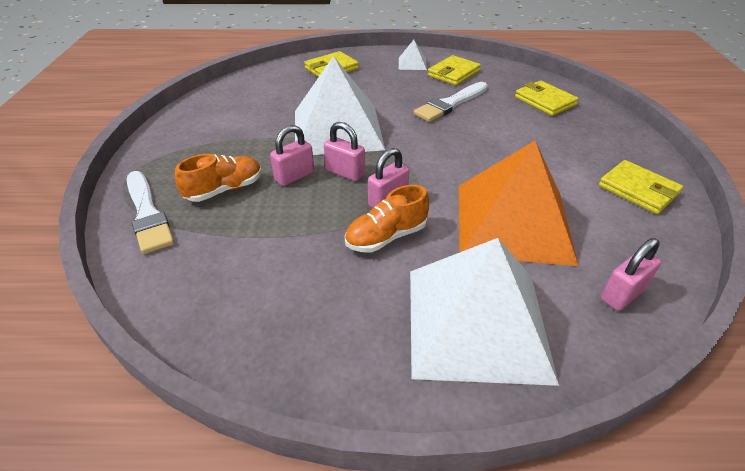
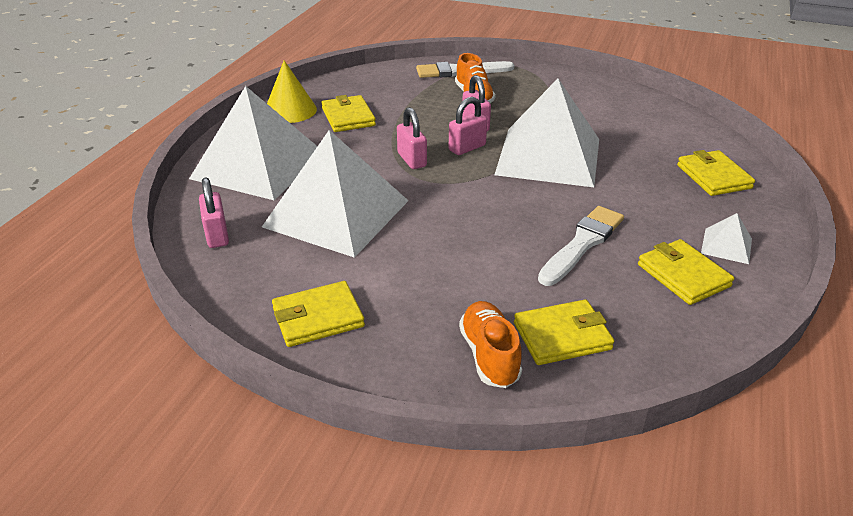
camera: 110 degrees right, 5 degrees down
(312, 279) = (348, 117): none -> yellow wallet
(314, 354) = (290, 110): none -> yellow cone
(386, 237) = (367, 150): orange shoe -> orange shoe (489, 355)
(450, 104) = (582, 244): white brush -> white brush turned 60 degrees clockwise
(513, 222) = (336, 213): orange pyramid -> white pyramid

